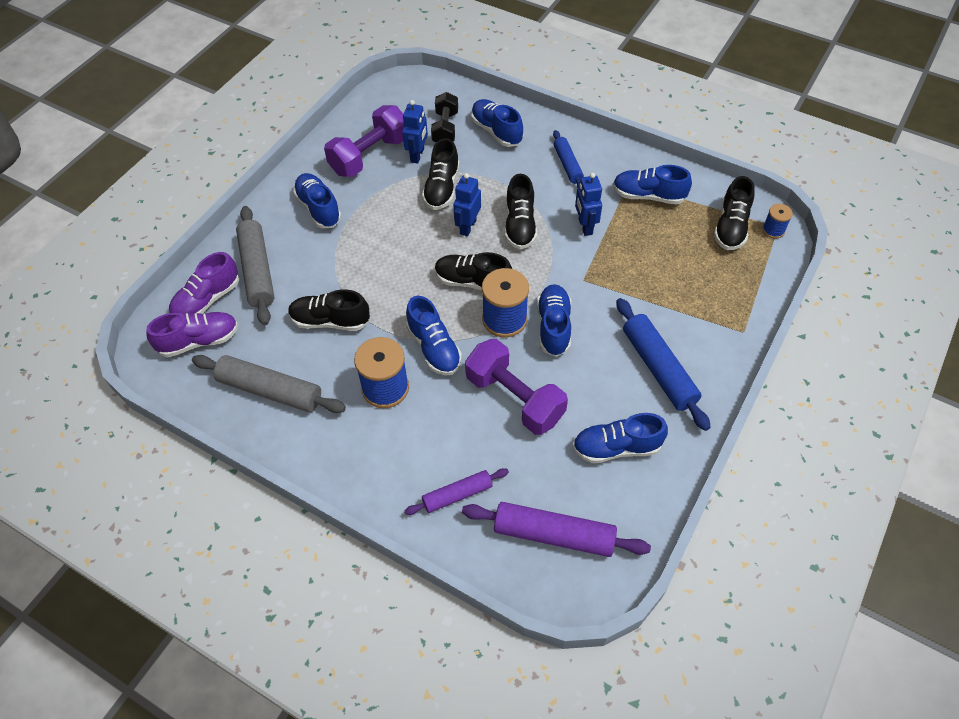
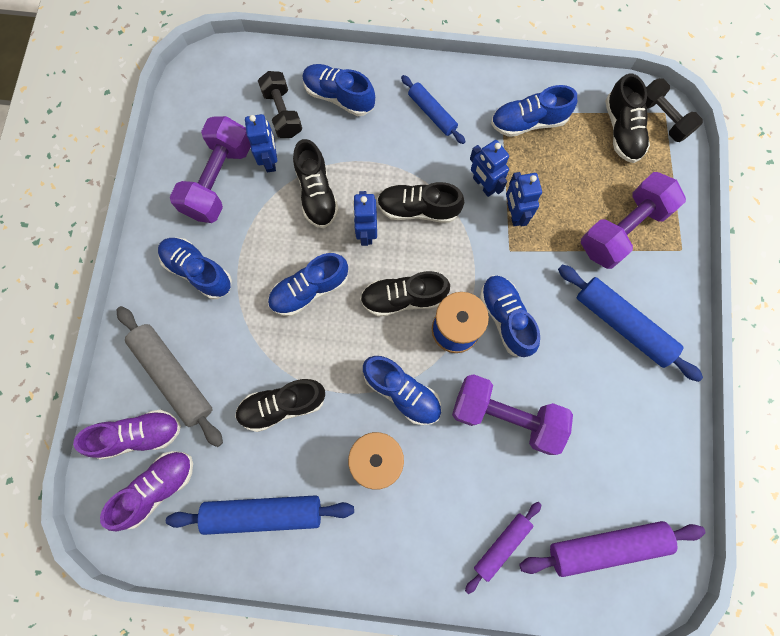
camera: 25 degrees left, 20 degrees up
(207, 300) = (139, 435): purple shoe -> purple shoe turned 120 degrees counterclockwise
(270, 390) = (263, 513): grey rolling pin -> blue rolling pin
(520, 225) = (418, 209): black shoe -> black shoe turned 120 degrees clockwise
(601, 255) = (514, 214): none -> blue robot
(616, 447) = (622, 428): blue shoe -> blue shoe (309, 290)
(695, 298) = (623, 229): none -> purple dumbbell
(773, 230) = (662, 118): blue spool -> black dumbbell

